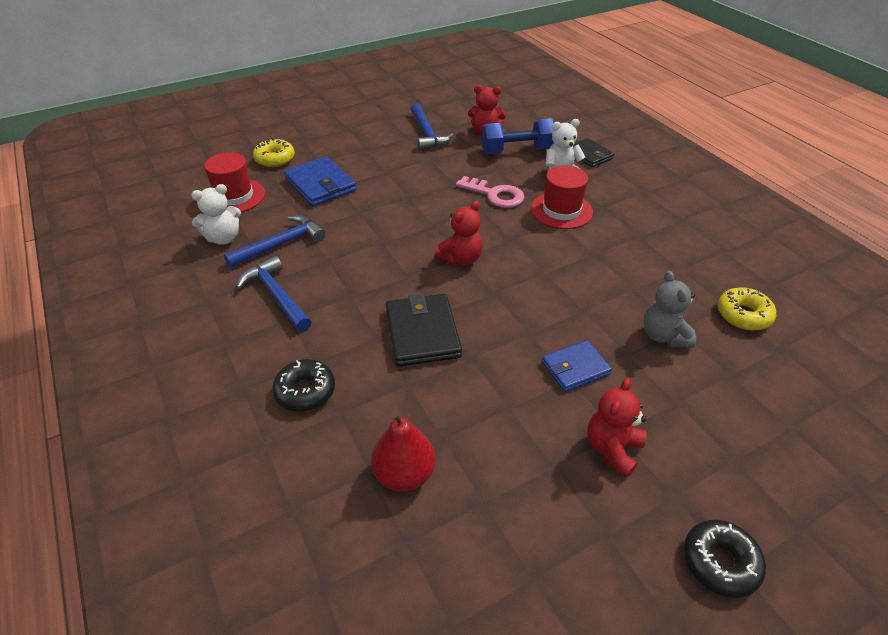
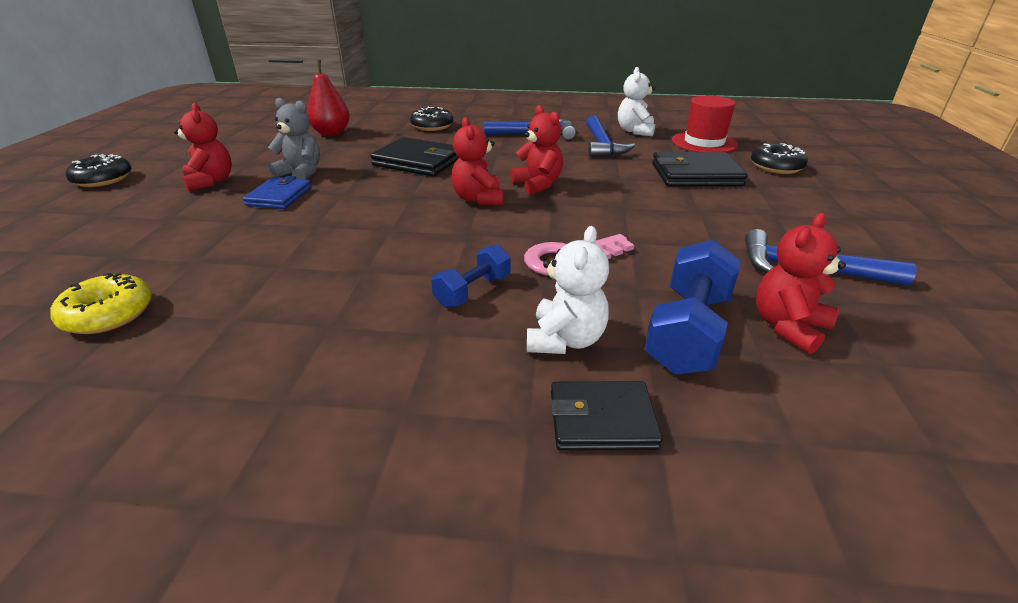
camera: 125 degrees right, 10 degrees down
(275, 159) = (776, 167): yellow donut -> black donut
(320, 185) = (696, 174): blue wallet -> black wallet
(406, 243) = (538, 184): none -> red teddy bear
(561, 210) = (473, 291): red hat -> blue dumbbell
(664, 336) = (210, 248): grey teddy bear -> grey teddy bear (301, 173)

